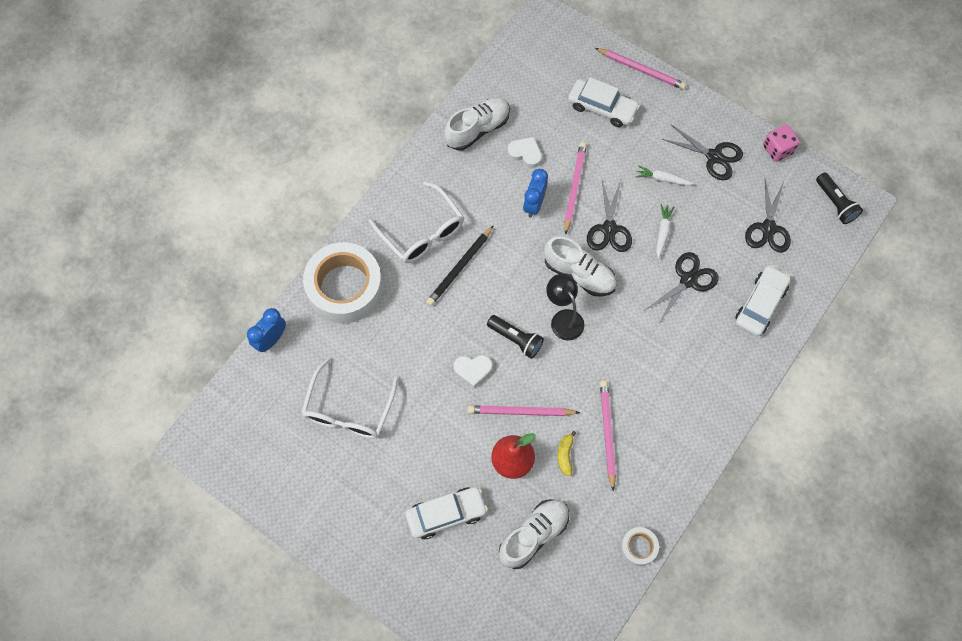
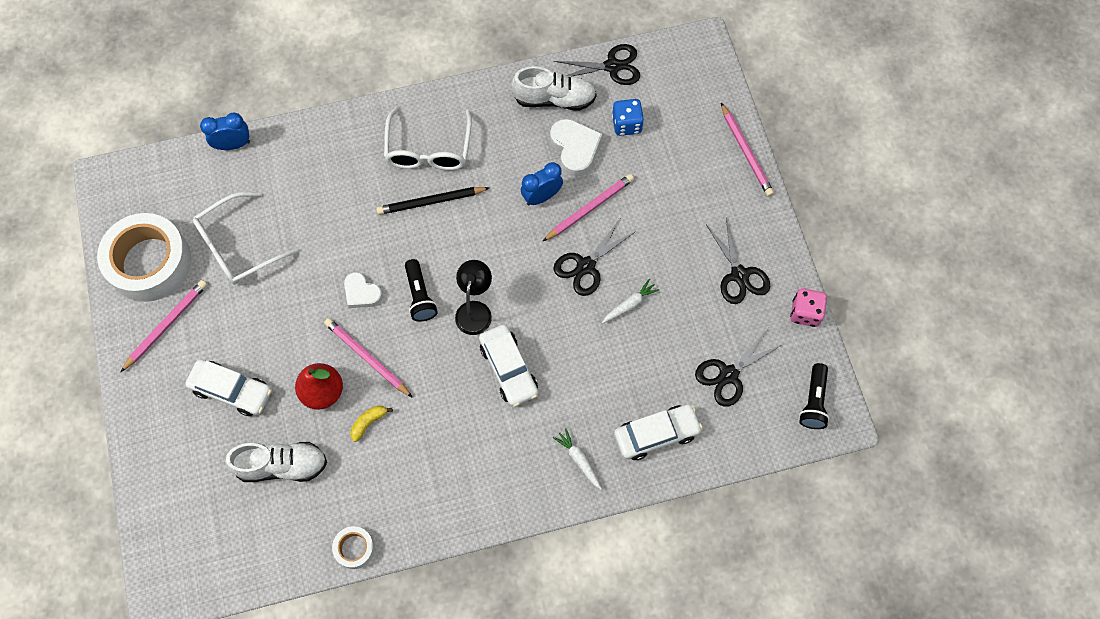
camera: 40 degrees right, 0 degrees up
(345, 288) = (326, 147): white tape -> white tape (150, 263)
(525, 153) = (575, 149): white heart -> white heart, size x1.51
(544, 110) = (626, 124): none -> blue dice
(579, 274) = (524, 283): white shoe -> none
(602, 107) = (679, 159): white car -> white car (508, 369)
(607, 433) = (419, 434): pink pencil -> pink pencil (166, 325)
(662, 179) = (673, 259): white carrot -> white carrot (578, 460)
(688, 280) = (613, 363): black scissors -> black scissors (612, 66)

